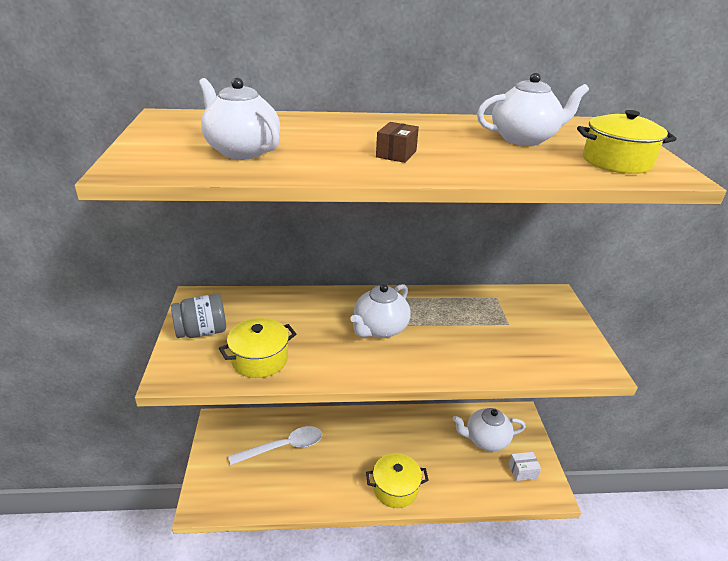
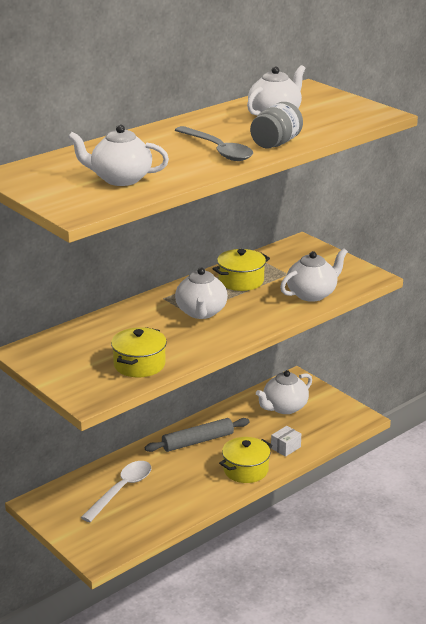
camera: 35 degrees left, 5 degrees down
(202, 332) = (66, 368): grey jar -> grey jar (276, 143)
(383, 433) = (197, 441): none -> grey rolling pin
(396, 154) = (217, 150): brown box -> grey spoon
(510, 359) = (312, 294): none -> white teapot
(522, 471) = (330, 414): white box -> white box (285, 447)
(616, 162) = (346, 115): yellow pot -> yellow pot (241, 281)

